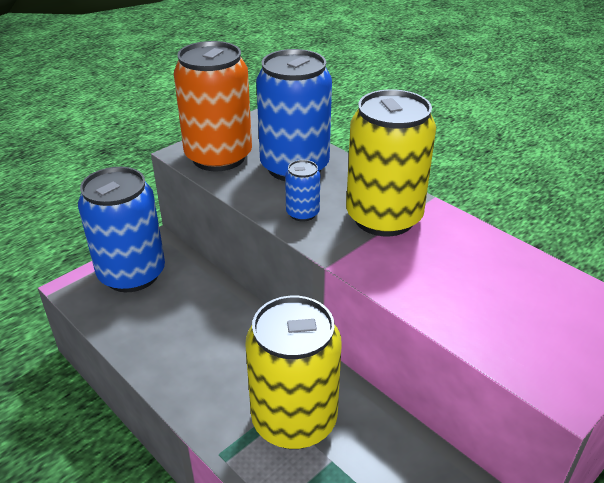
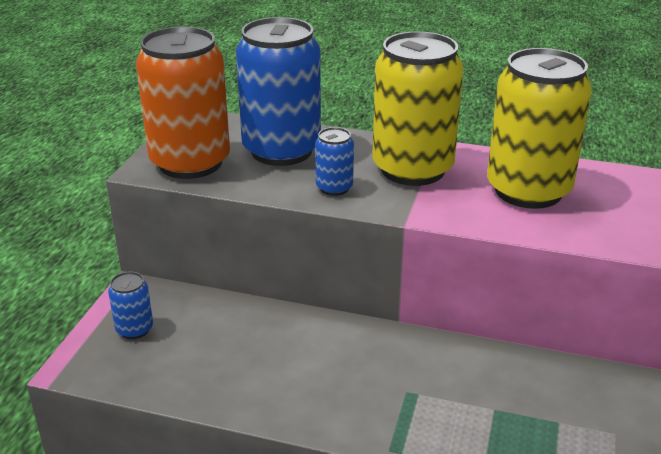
camera: 30 degrees left, 5 degrees down
(132, 274) = (134, 329): blue can -> blue can, size x0.44
(294, 420) = (432, 391): yellow can -> yellow can (528, 190)

